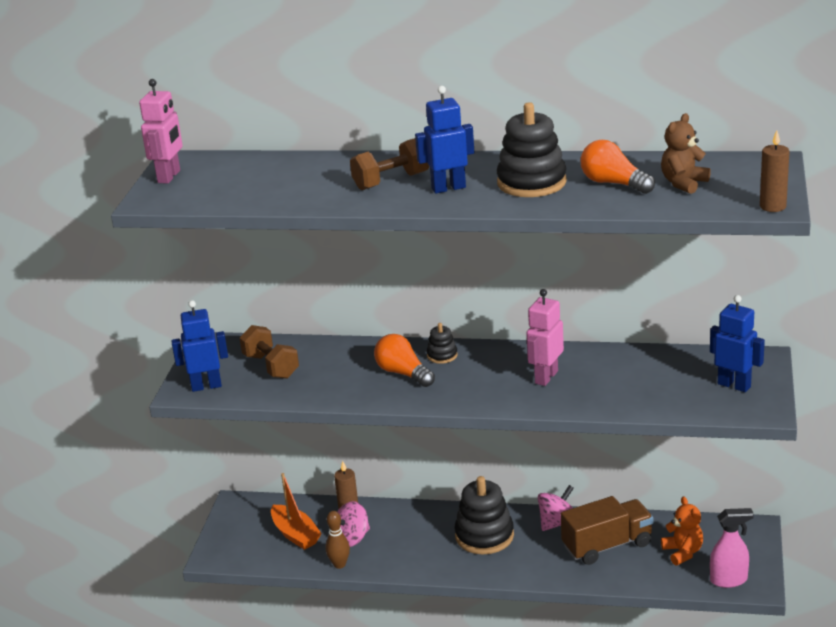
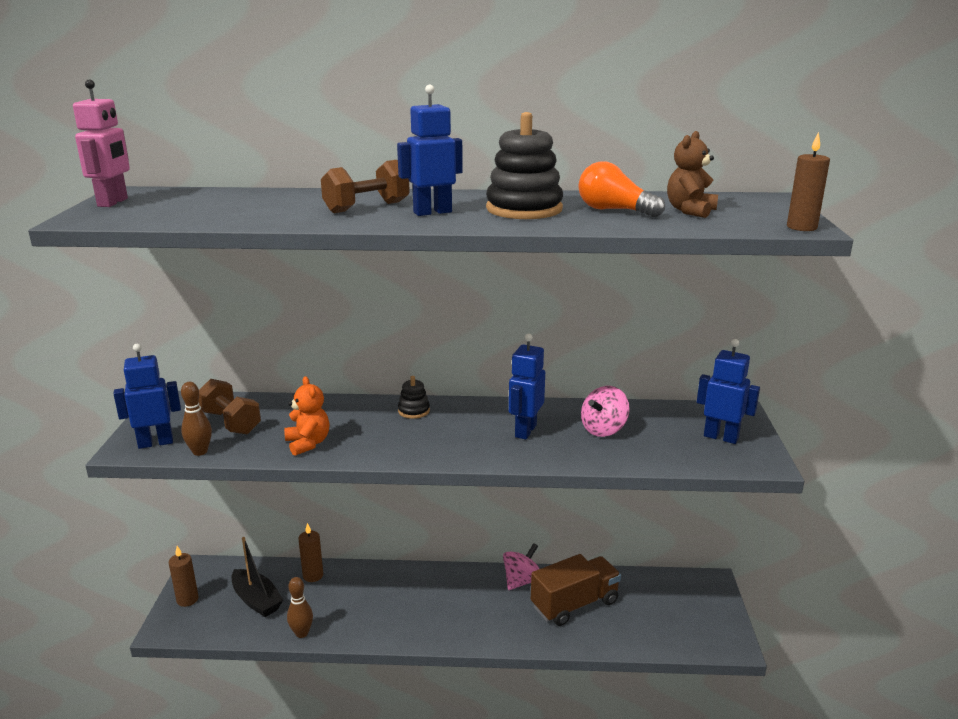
camera: 10 degrees left, 5 degrees down
(230, 532) = (187, 599): none -> brown candle
(246, 395) = (200, 452): none -> brown bowling pin
(295, 534) = (256, 600): orange boat -> black boat
(352, 538) = (316, 603): pink spinning top -> pink spinning top (603, 429)
(403, 373) = (374, 428): orange light bulb -> none
(484, 536) = (451, 597): black stacking toy -> none
(546, 377) = (525, 431): pink robot -> blue robot
(683, 552) = (650, 609): orange teddy bear -> orange teddy bear (308, 443)
(729, 580) = (703, 639): pink spray bottle -> none

